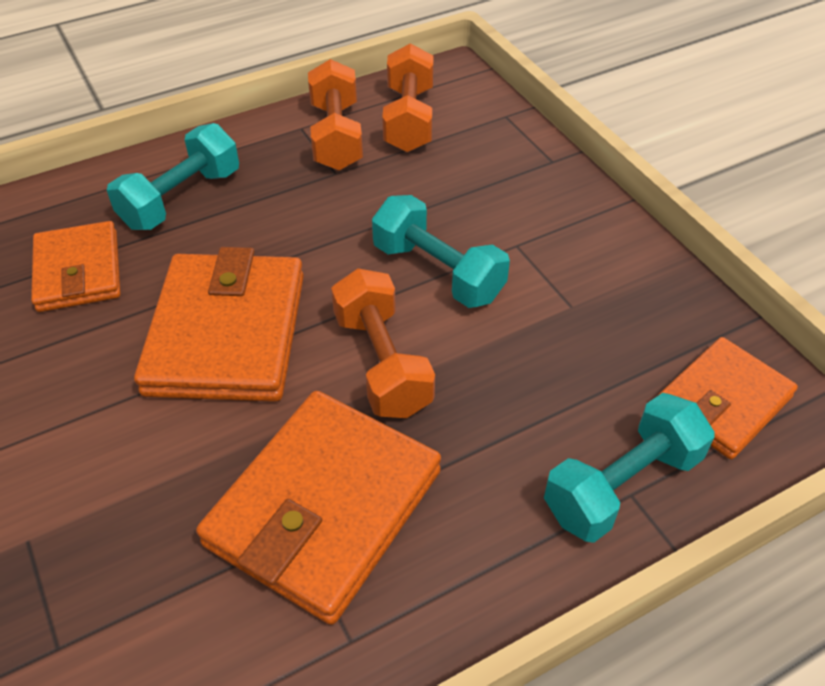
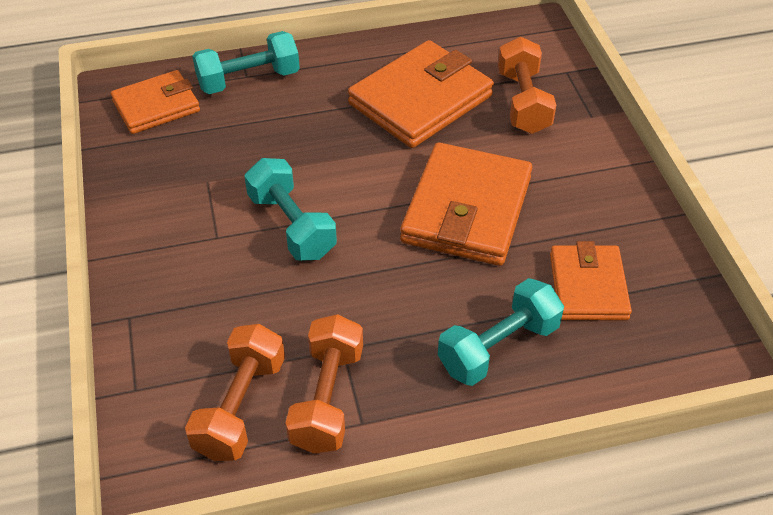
camera: 165 degrees left, 0 degrees up
(382, 363) = (360, 168): orange dumbbell -> orange dumbbell (523, 102)

